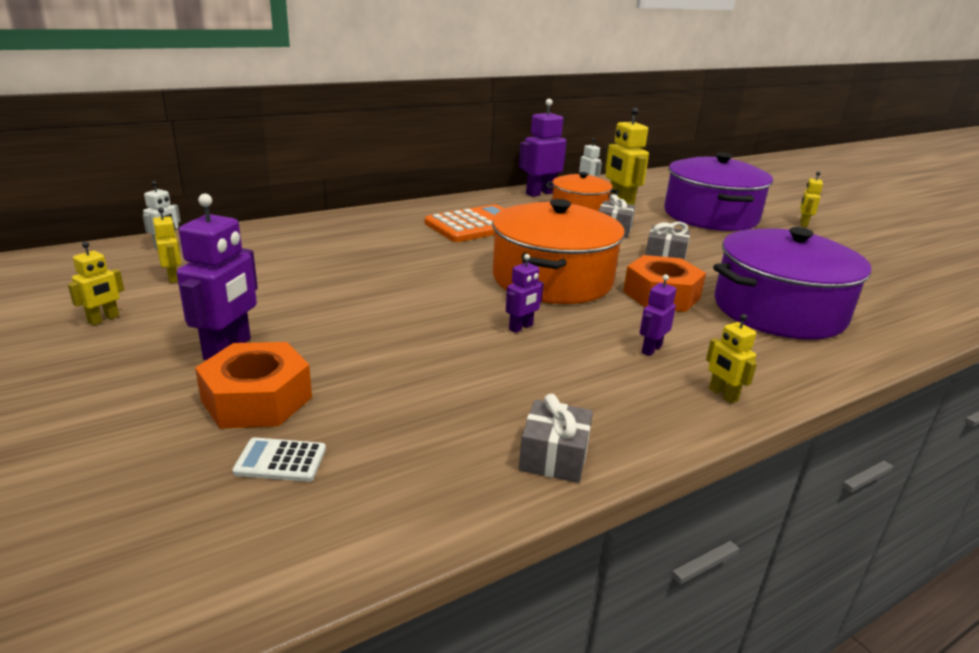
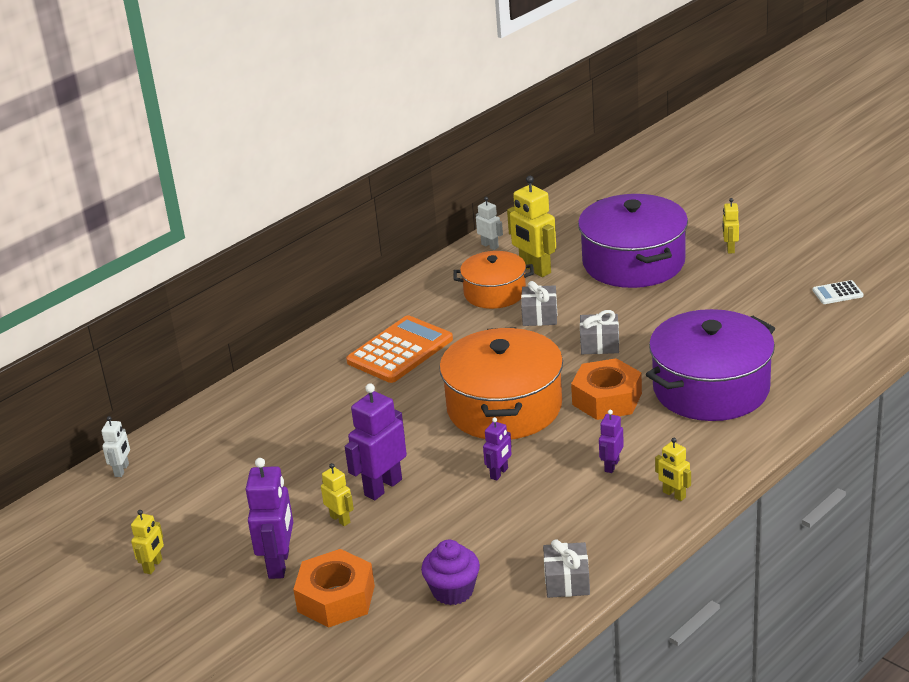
camera: 10 degrees left, 5 degrees up
(173, 277) = (167, 506): yellow robot -> yellow robot (340, 519)
(280, 461) = (387, 637): white calculator -> white calculator (837, 293)
(400, 429) = (453, 591): none -> purple cupcake
(540, 193) = (443, 275): purple robot -> purple robot (382, 487)

